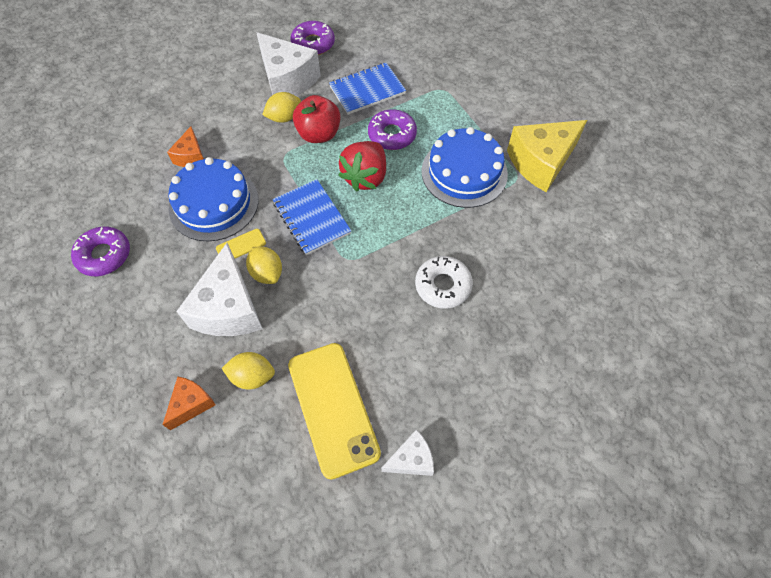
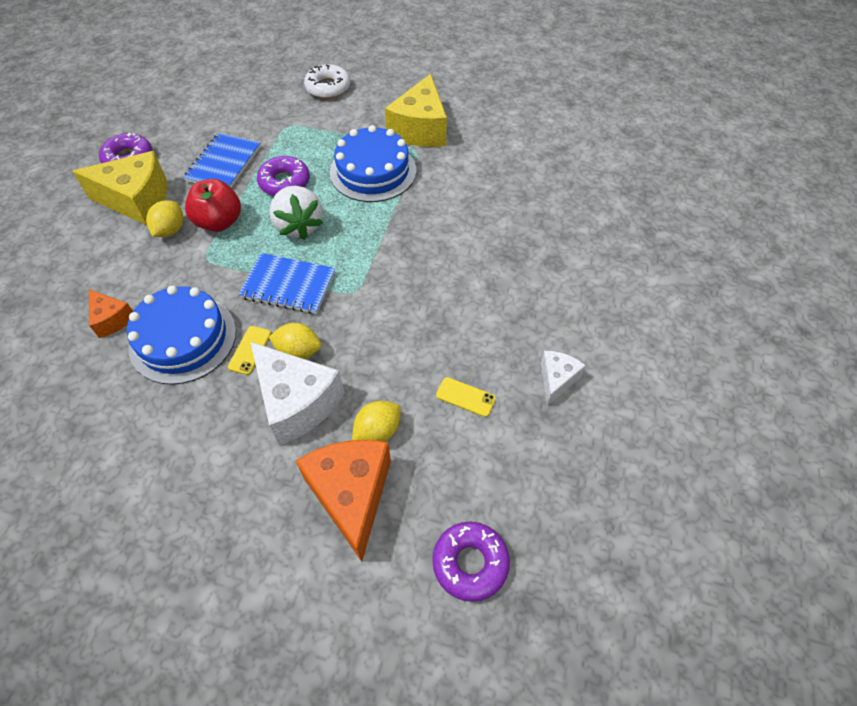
camera: 45 degrees left, 5 degrees down
(104, 255) = (118, 460): purple donut -> purple donut (470, 563)
(191, 404) = (351, 495): orange cheese -> orange cheese, size x1.90
(287, 80) = (137, 200): white cheese -> yellow cheese
(333, 408) = (465, 397): yellow phone -> yellow phone, size x0.42
(365, 177) = (299, 226): red strawberry -> white strawberry
(443, 285) = (446, 255): white donut -> white donut (328, 87)

